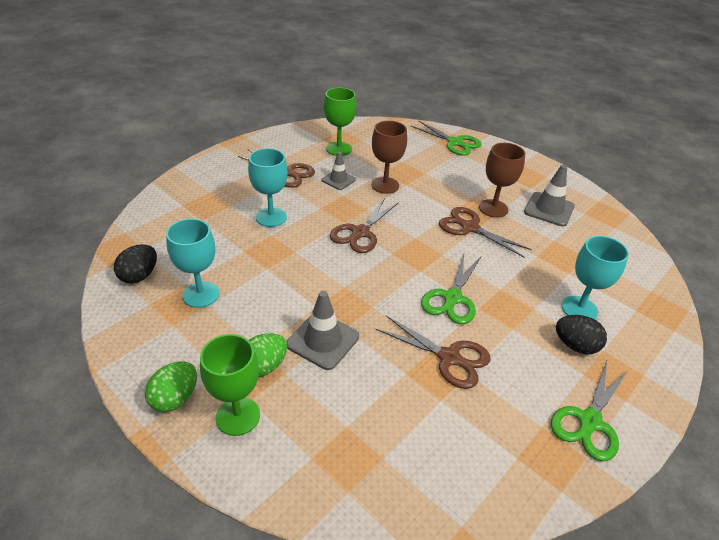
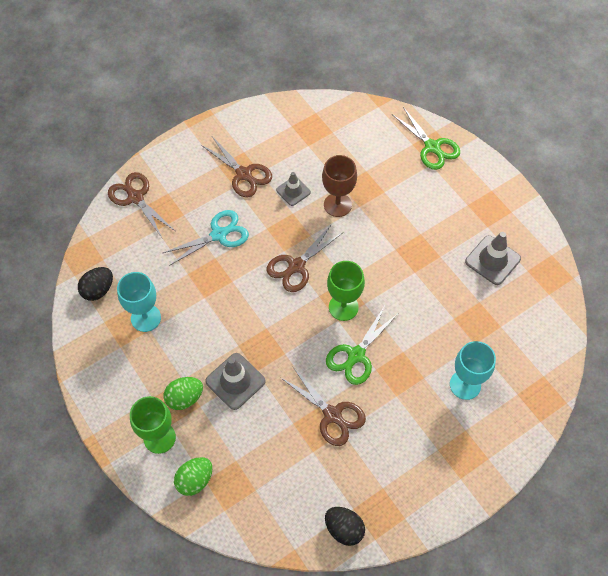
camera: 15 degrees right, 20 degrees up
(175, 398) = (117, 414): green egg -> green egg (195, 480)
(271, 217) = (219, 235): turquoise goblet -> turquoise scissors
(338, 149) = (304, 144): green goblet -> green goblet (343, 307)
(470, 228) = (403, 274): brown scissors -> brown scissors (135, 198)
(493, 208) = (436, 251): brown goblet -> none
(575, 345) = (443, 421): black egg -> black egg (344, 529)
(589, 421) = (422, 491): green scissors -> none

